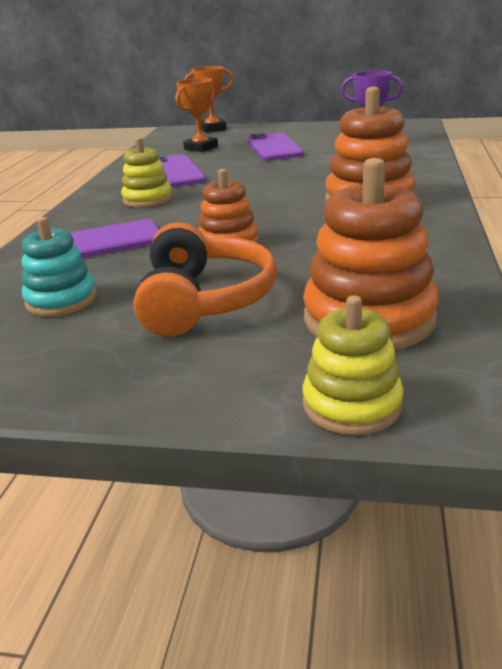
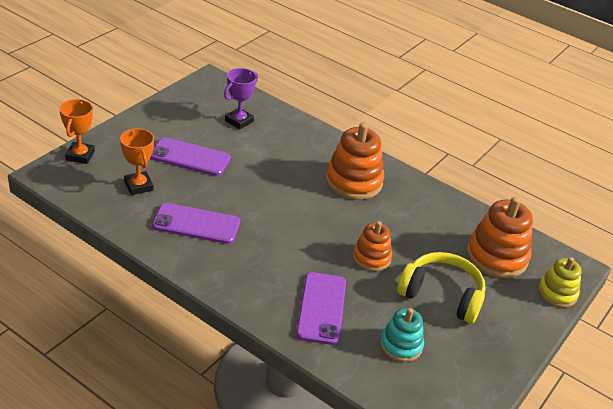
camera: 70 degrees left, 10 degrees up
(147, 199) = (251, 259): yellow stacking toy -> none
(204, 300) = (442, 295): orange headphones -> yellow headphones

